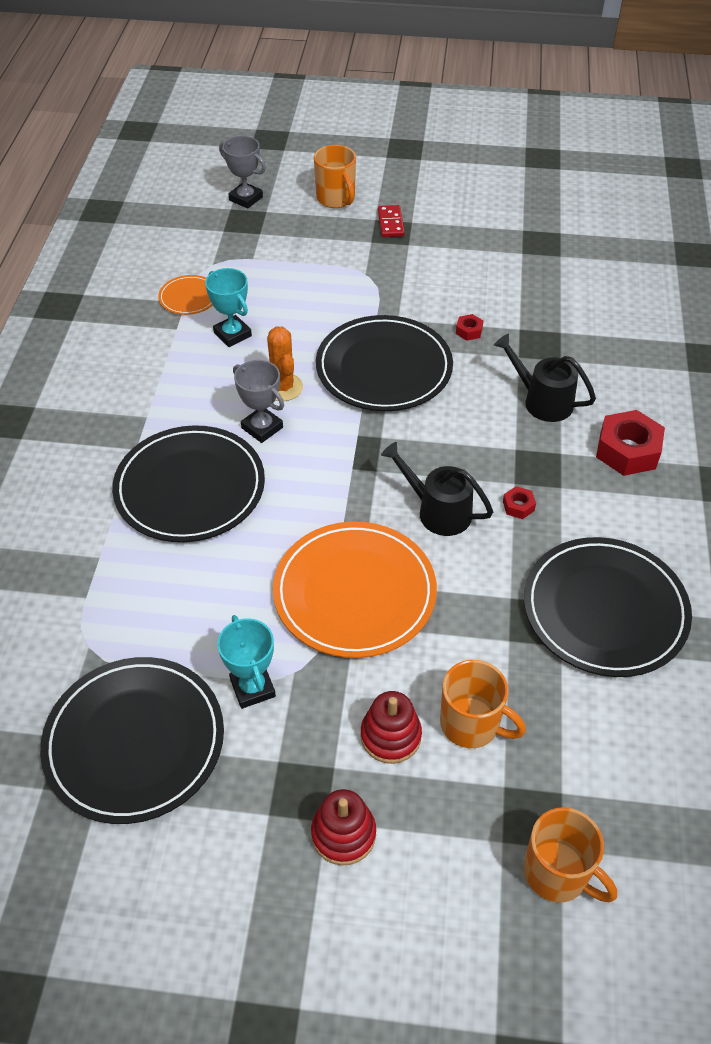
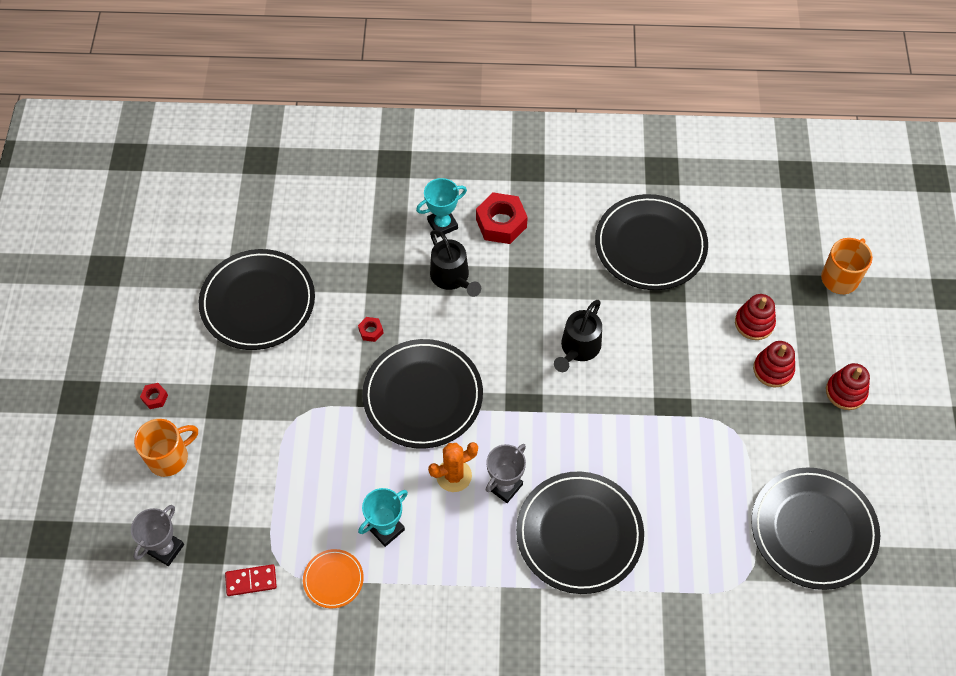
camera: 95 degrees left, 10 degrees up
(252, 688) = (755, 459): turquoise trophy -> turquoise trophy (442, 224)
(354, 592) = (663, 400): orange plate -> none
(390, 223) = (212, 403): red domino -> red domino (251, 581)
(471, 724) = (754, 323): orange mug -> red stacking toy
(506, 251) = (258, 302): none -> black plate
(518, 506) = (566, 295): red nut -> red nut (155, 398)
(541, 400) = (452, 278): black watering can -> black watering can turned 60 degrees counterclockwise

